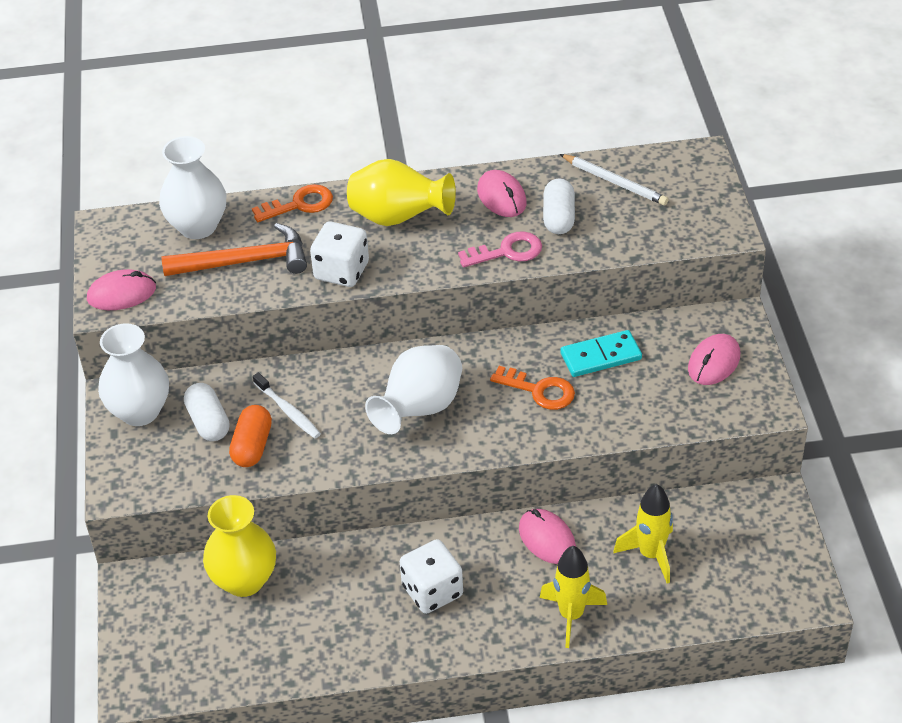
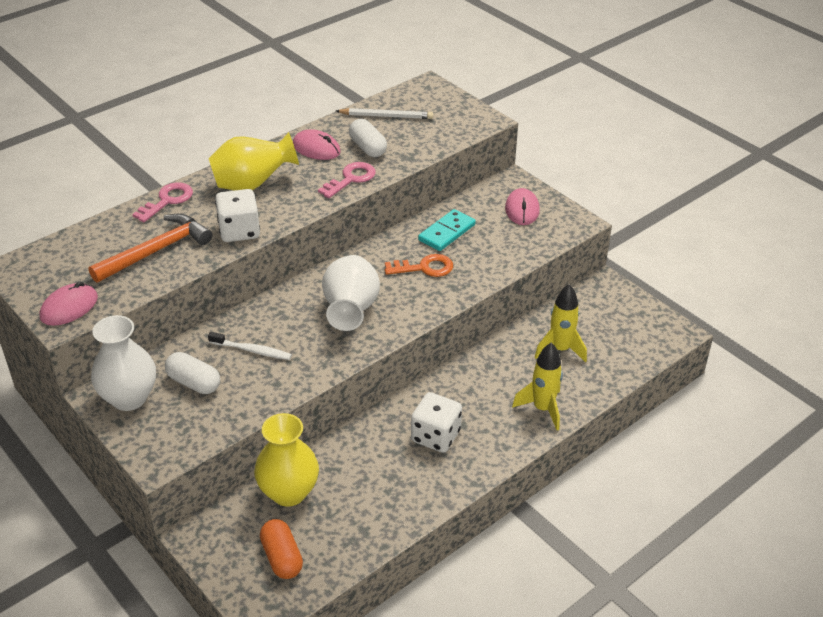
camera: 35 degrees left, 5 degrees down
(198, 226) = (96, 241): white vase -> none
(252, 446) = (244, 385): orange capsule -> orange capsule (282, 558)
(299, 204) = (167, 201): orange key -> pink key
(547, 539) = (485, 369): pink mouse -> none

